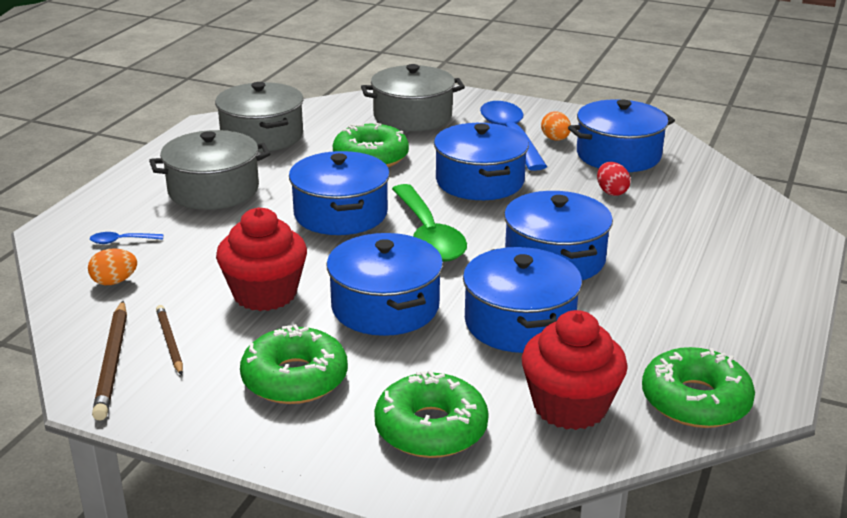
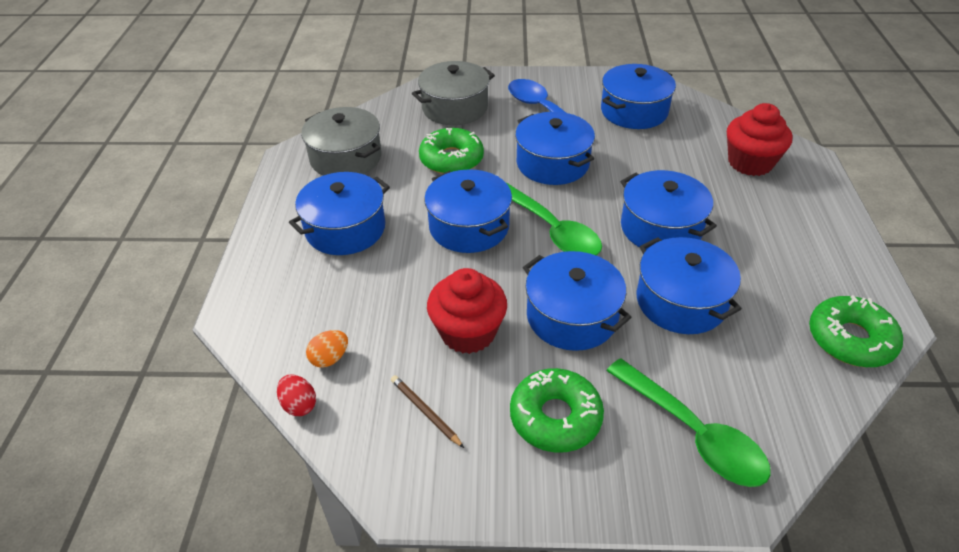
camera: 20 degrees left, 15 degrees up
(112, 362) = (392, 452): brown pencil -> none
(121, 241) = (304, 309): blue spoon -> none
(213, 190) = (345, 229): grey pot -> blue pot
(431, 429) = (693, 433): green donut -> green spoon
(555, 139) = (578, 106): orange egg -> none
(570, 407) = (773, 375): red cupcake -> red cupcake (750, 163)
(611, 192) = (654, 149): red egg -> red egg (299, 405)

